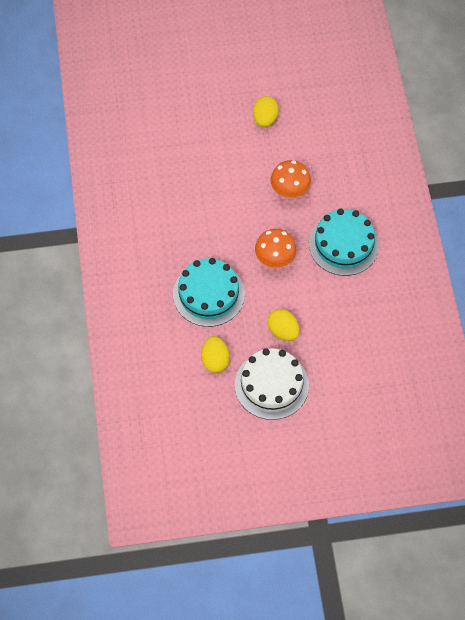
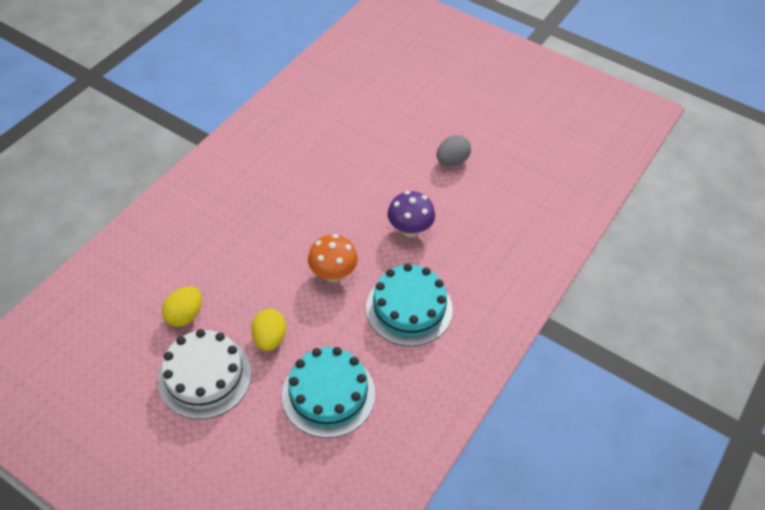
camera: 40 degrees right, 10 degrees down
(208, 294) = (245, 258): turquoise cake -> turquoise cake (328, 394)
(265, 119) = (452, 161): yellow egg -> grey egg
(289, 191) = (410, 229): orange mushroom -> purple mushroom

